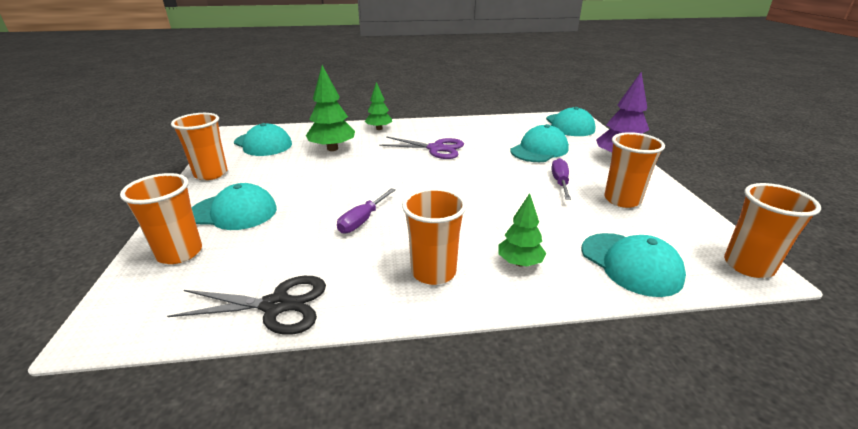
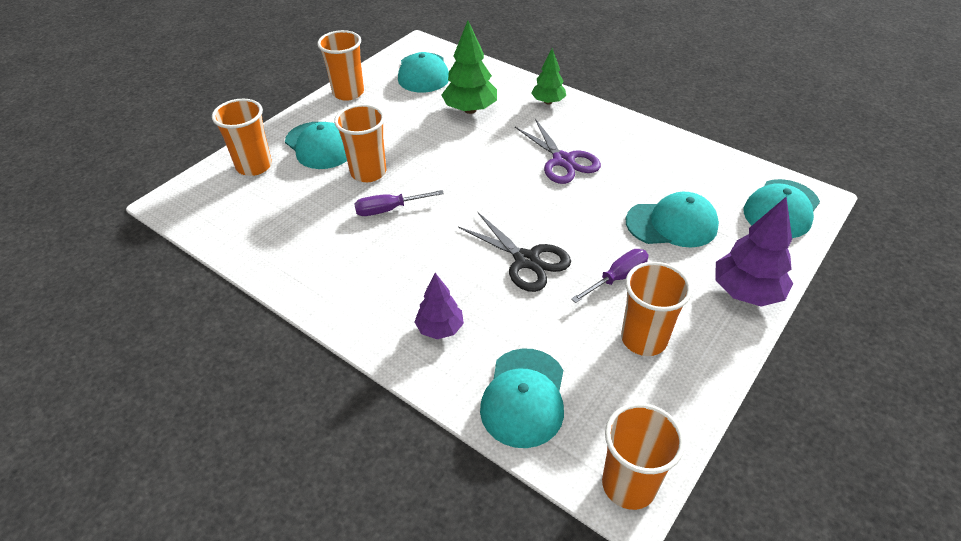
camera: 45 degrees right, 15 degrees up
(276, 305) = (256, 247): black scissors -> black scissors (526, 260)
(433, 272) = (371, 290): orange cup -> orange cup (368, 172)
(519, 263) = (440, 328): green tree -> purple tree

